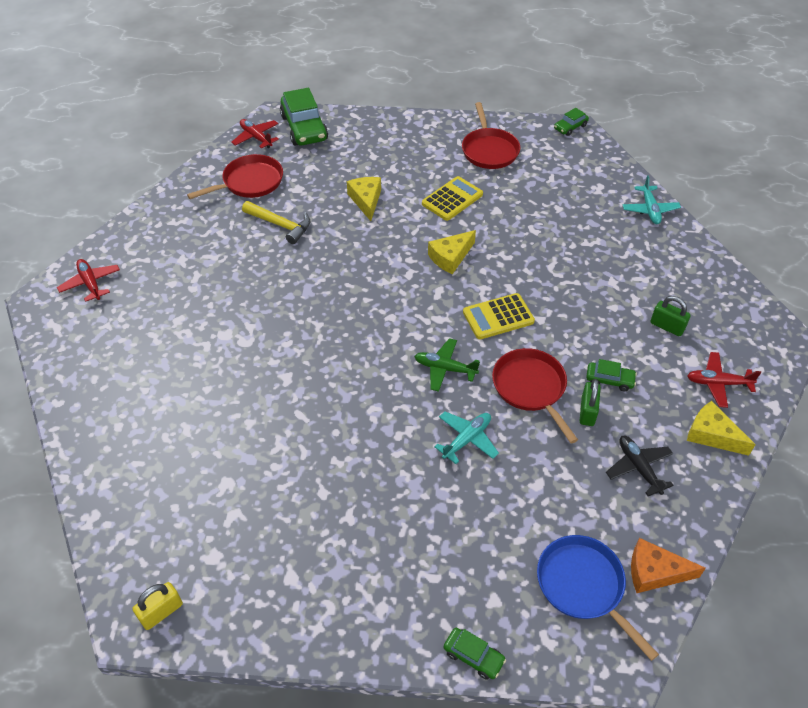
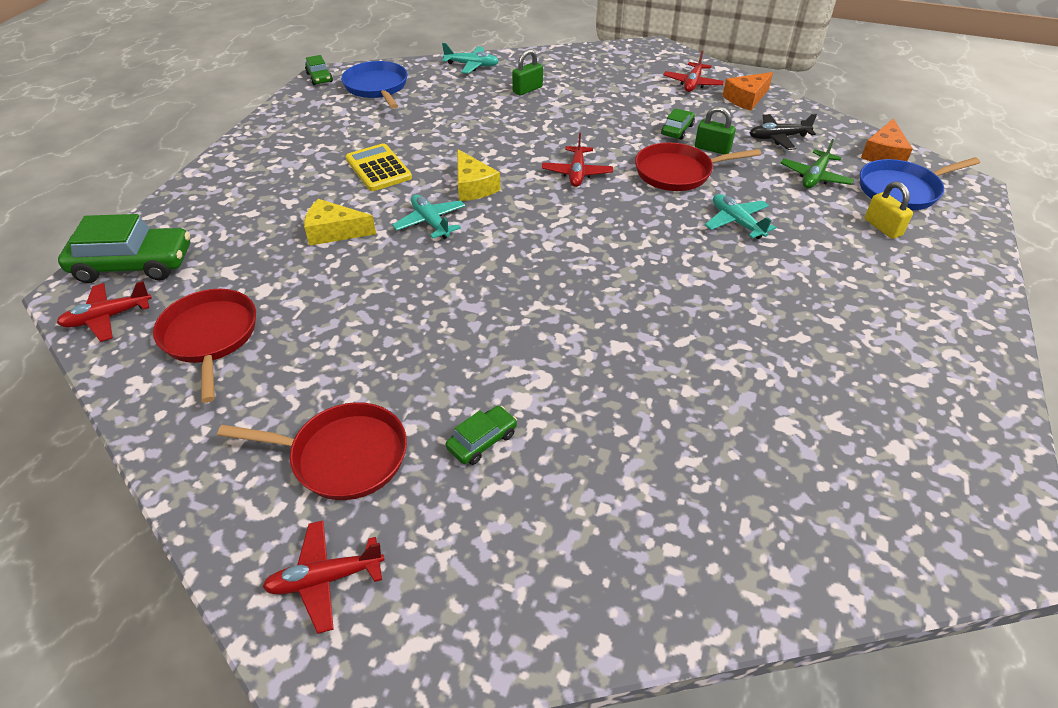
camera: 75 degrees left, 5 degrees down
(161, 612) = (988, 512): yellow padlock -> yellow padlock (882, 227)
(280, 225) = (329, 315): yellow hammer -> none
(394, 245) = (430, 222): none -> turquoise plane
(445, 369) = (638, 219): green plane -> green plane (815, 177)
(473, 656) = (985, 263): green car -> green car (482, 441)
(489, 150) = (314, 130): red pan -> red pan (343, 456)
(498, 317) = (577, 173): yellow calculator -> red plane
(573, 163) = (377, 87): none -> blue pan
(667, 326) = (622, 90): green padlock -> green padlock (527, 89)
(712, 435) = (746, 98): yellow cheese -> orange cheese

